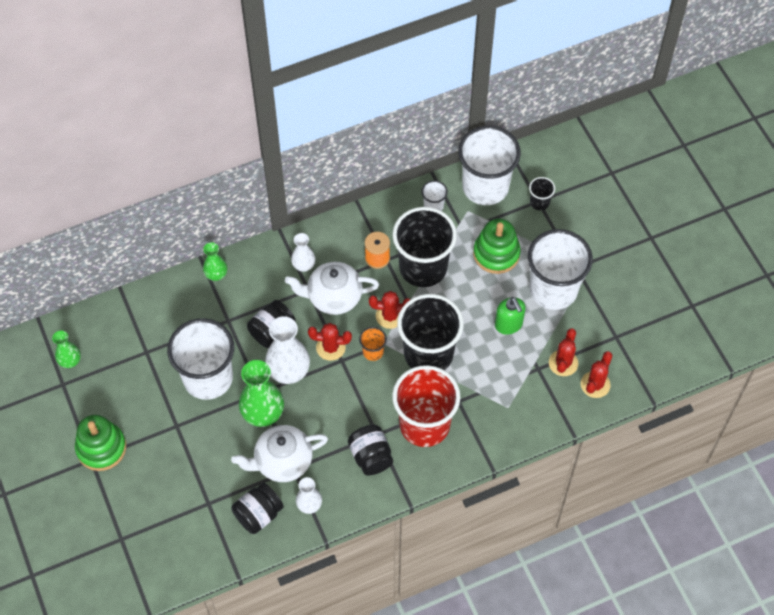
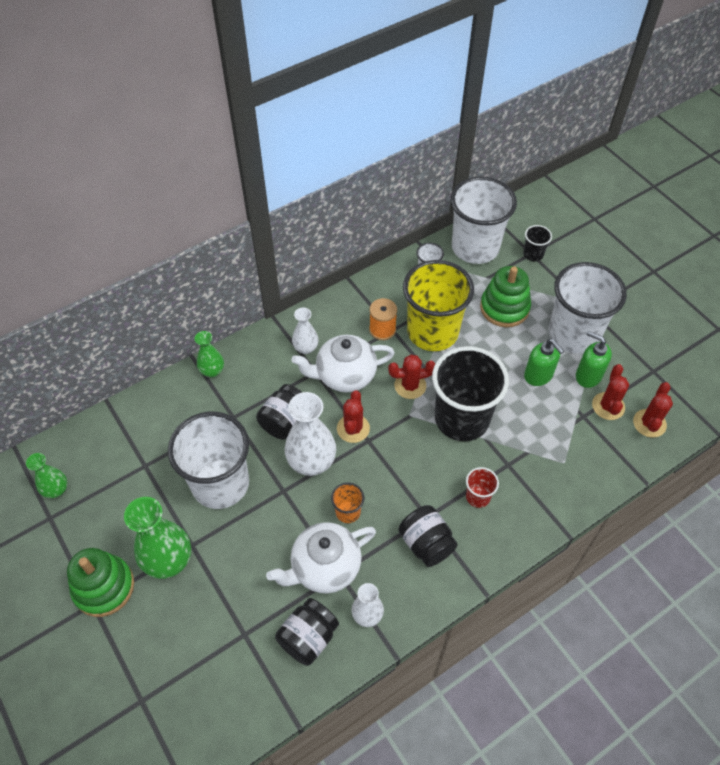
camera: 10 degrees left, 5 degrees down
(263, 413) = (291, 514): green vase -> green vase (168, 560)
(330, 347) = (353, 428): red cactus -> red cactus turned 75 degrees counterclockwise
(373, 351) = (400, 426): orange cup -> orange cup (348, 512)
(423, 267) = (432, 332): black cup -> yellow cup
(424, 424) = (478, 496): red cup -> red cup, size x0.43
(554, 332) = (588, 376): none -> green soap dispenser

